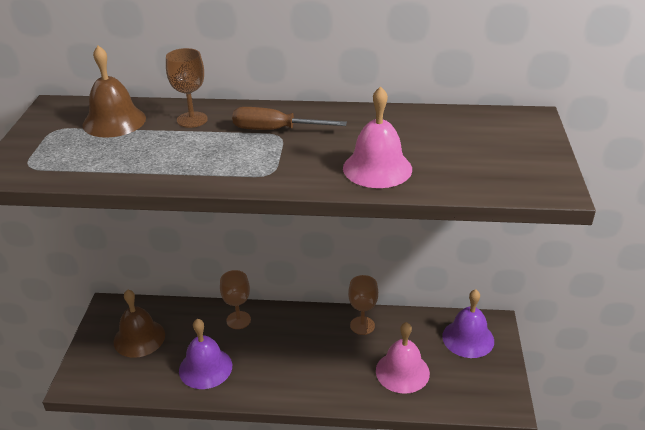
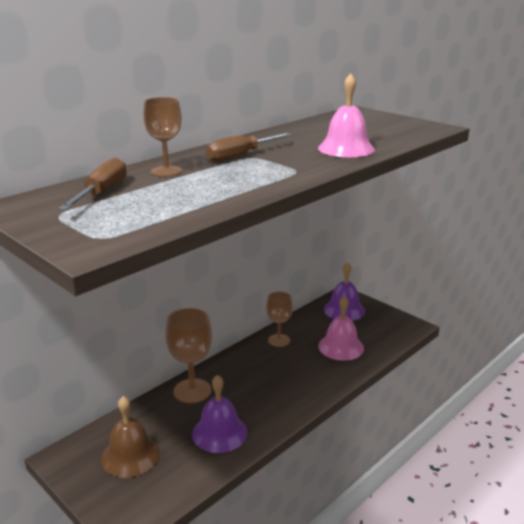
camera: 50 degrees left, 10 degrees down
(114, 121) = (102, 192): brown bell -> brown screwdriver
(238, 320) = (192, 391): brown goblet -> brown goblet, size x1.51

